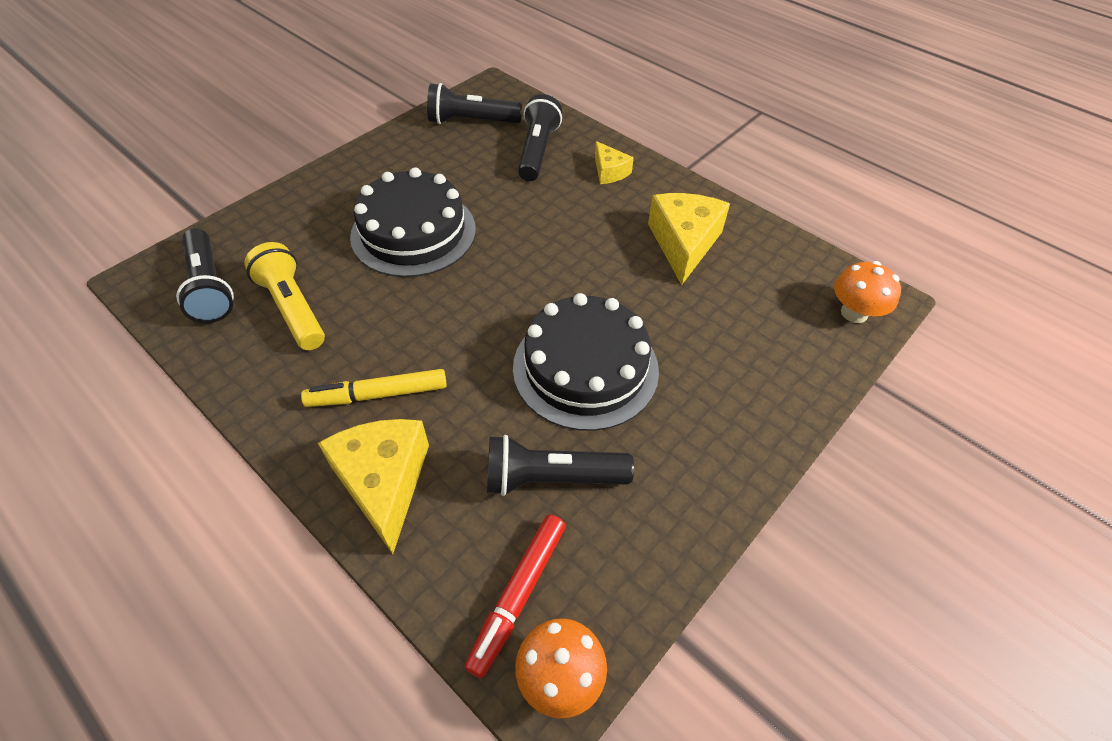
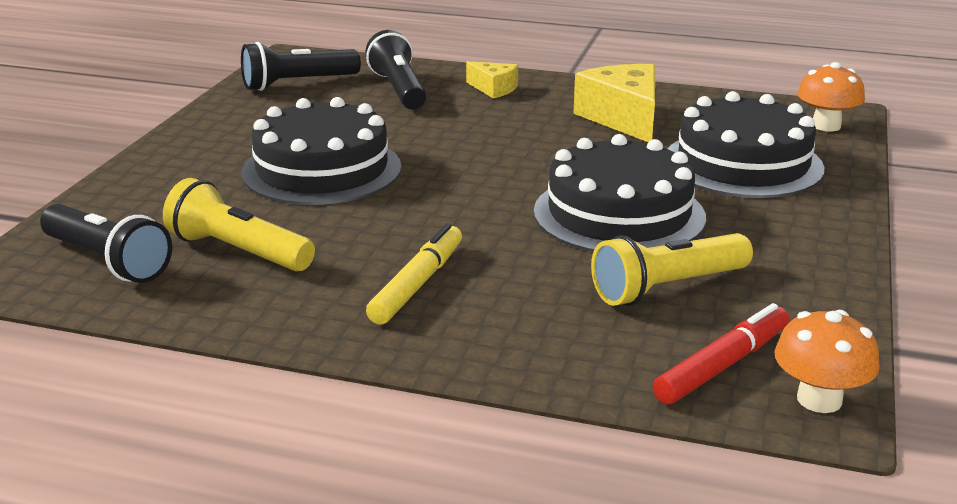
camera: 25 degrees left, 25 degrees down
(378, 395) = (417, 284): yellow marker -> yellow marker turned 150 degrees clockwise
(384, 482) = (496, 338): yellow cheese -> none
(518, 595) = (722, 365): red marker -> red marker turned 135 degrees counterclockwise
(552, 478) = (668, 288): black flashlight -> yellow flashlight
(738, 339) = (743, 163): none -> black cake

